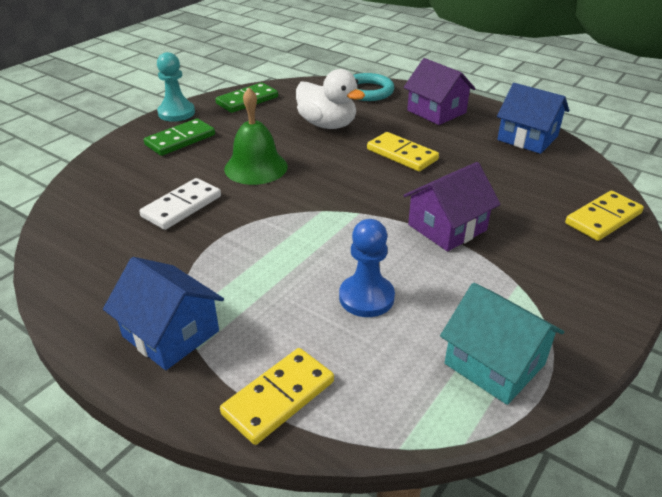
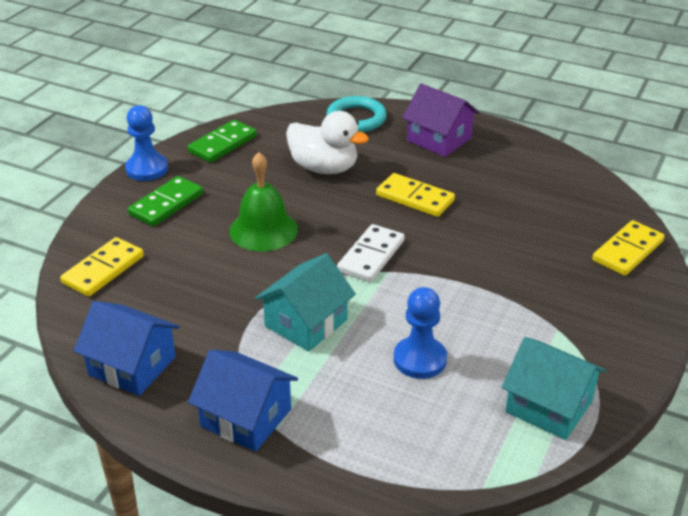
camera: 10 degrees left, 0 degrees up
(176, 113) = (147, 169): turquoise pawn -> blue pawn
(182, 206) = (202, 285): white domino -> white domino (371, 256)
(265, 250) = (306, 323): none -> turquoise house
(279, 398) = (367, 461): yellow domino -> yellow domino (103, 270)
(447, 227) = (480, 278): purple house -> none
(527, 138) = (541, 164): blue house -> blue house (132, 366)

